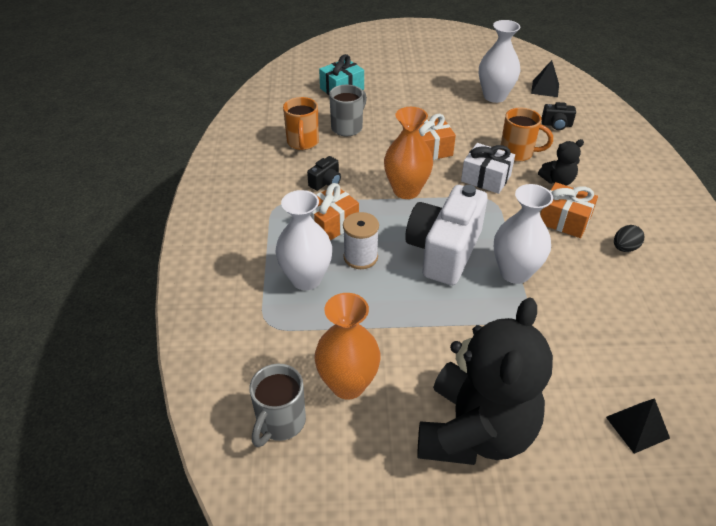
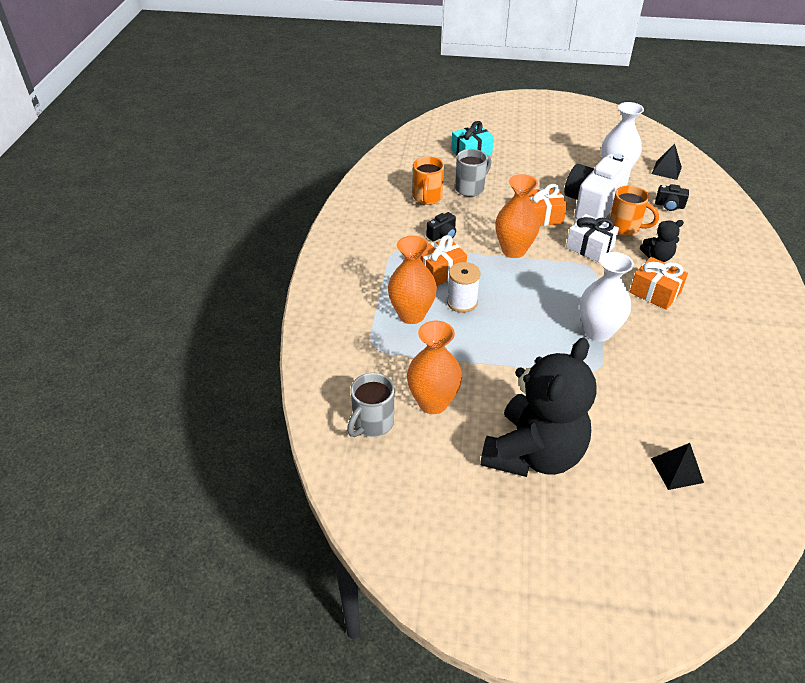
camera: 10 degrees right, 0 degrees up
(306, 279) = (411, 315): white vase -> orange vase
(444, 251) = (537, 306): white camera -> white camera (593, 205)
(624, 248) = (706, 323): black egg -> none

